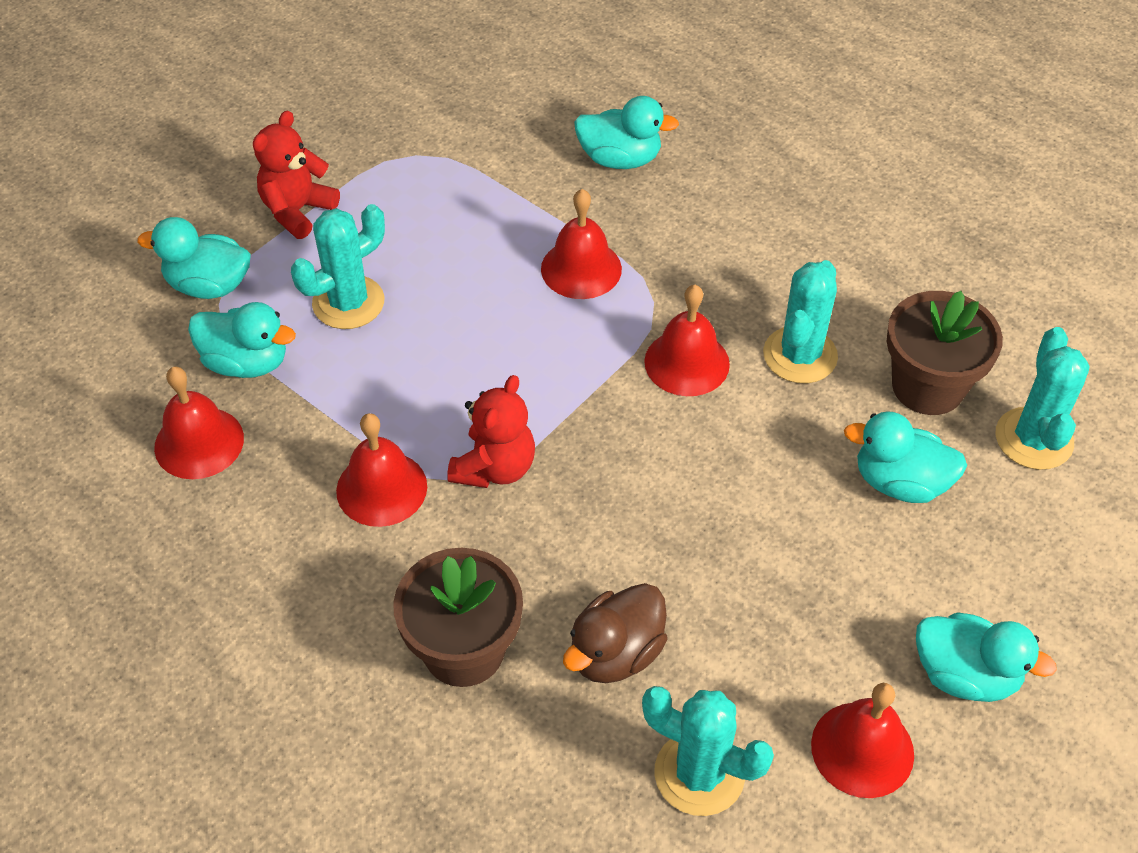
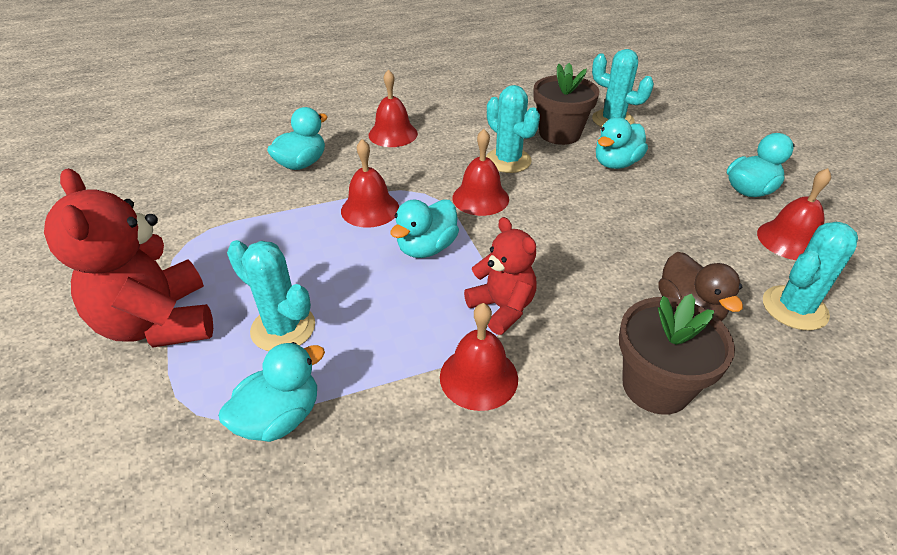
camera: 60 degrees left, 10 degrees down
(199, 442) = (337, 490): red bell -> red bell (393, 134)
(209, 285) = (168, 413): turquoise duck -> turquoise duck (426, 248)
(297, 211) = (159, 323): red teddy bear -> red teddy bear, size x1.66
(348, 302) = (283, 328): turquoise cactus -> turquoise cactus turned 45 degrees counterclockwise

